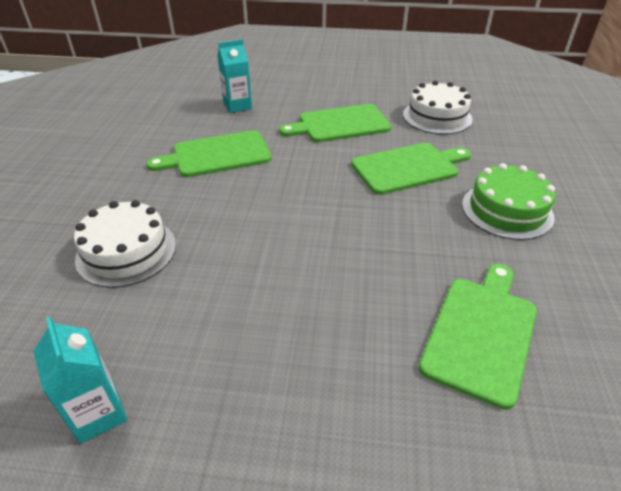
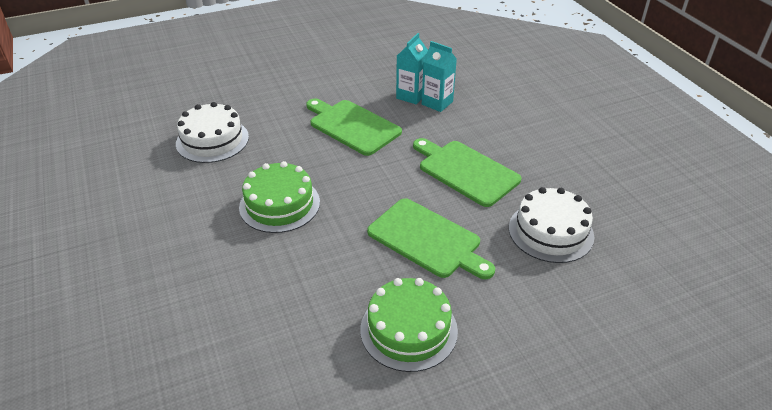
camera: 60 degrees right, 0 degrees up
(98, 414) = (82, 195): turquoise carton -> turquoise carton (411, 96)
(292, 233) = (279, 204): none -> green cake
(481, 333) = (223, 348): green cutting board -> none

